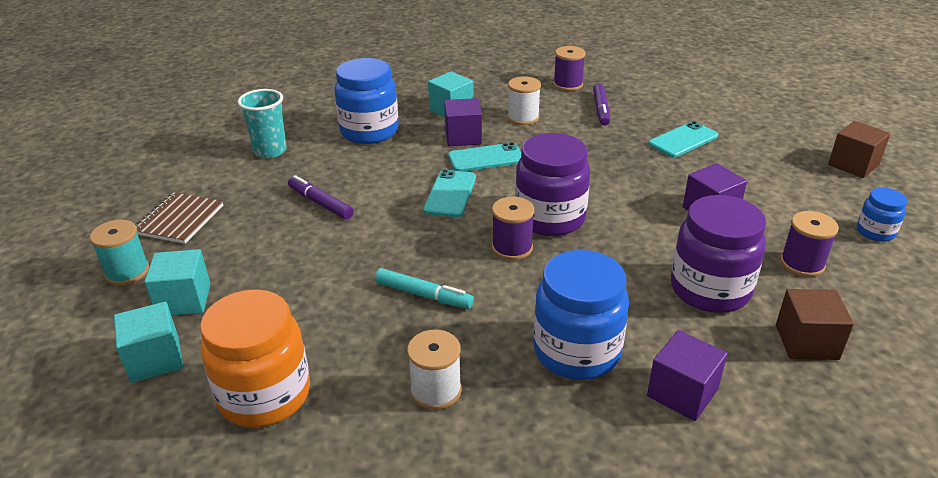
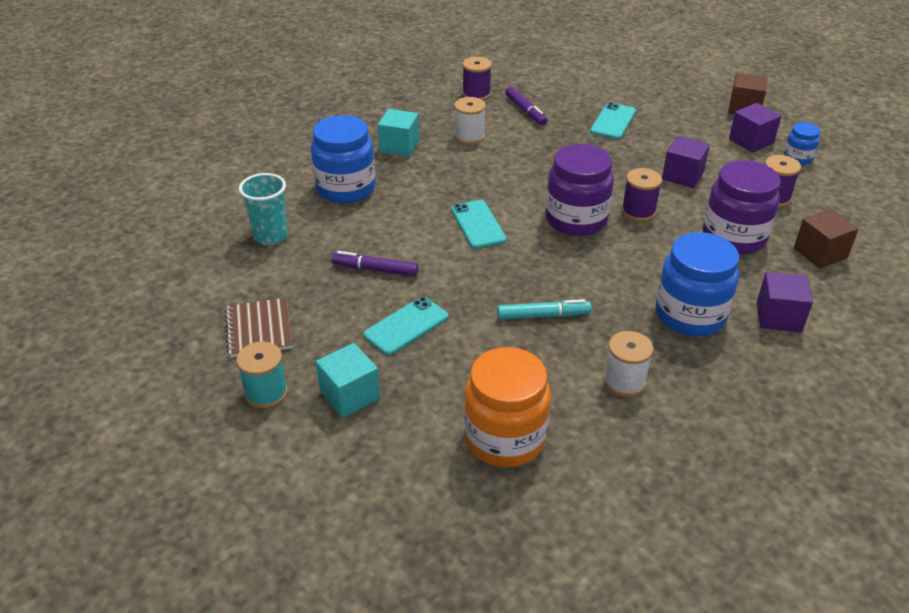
camera: 30 degrees left, 5 degrees up
(155, 359) = (383, 451): turquoise cube -> none
(463, 137) = (436, 169): purple cube -> purple cube (751, 141)
(486, 158) = (475, 183): turquoise phone -> turquoise phone (406, 326)
(512, 248) = (571, 254): purple spool -> purple spool (638, 211)

